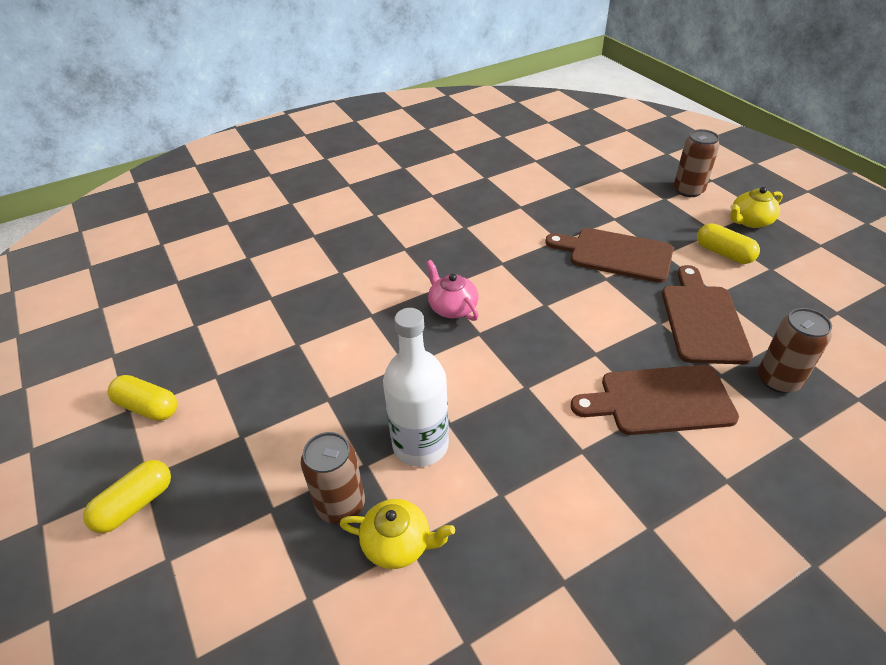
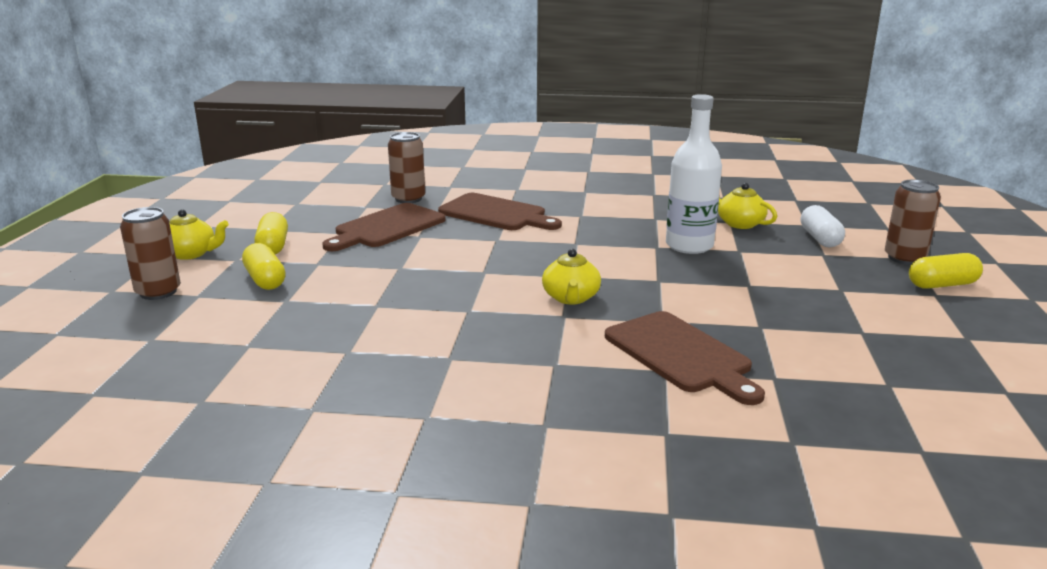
camera: 145 degrees left, 20 degrees down
(148, 407) = (943, 333): yellow capsule -> yellow capsule (265, 280)
(284, 556) = (820, 238): none -> white capsule
(341, 505) = (769, 243): brown can -> brown can (904, 258)
(452, 307) = (571, 298): pink teapot -> yellow teapot
(615, 254) = (355, 277): brown cutting board -> brown cutting board (681, 355)

